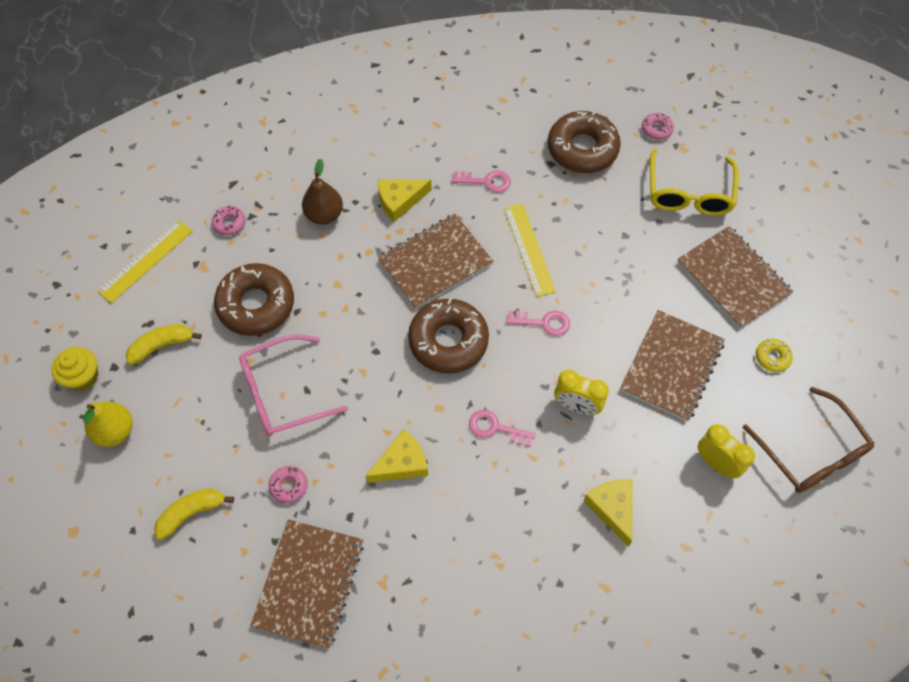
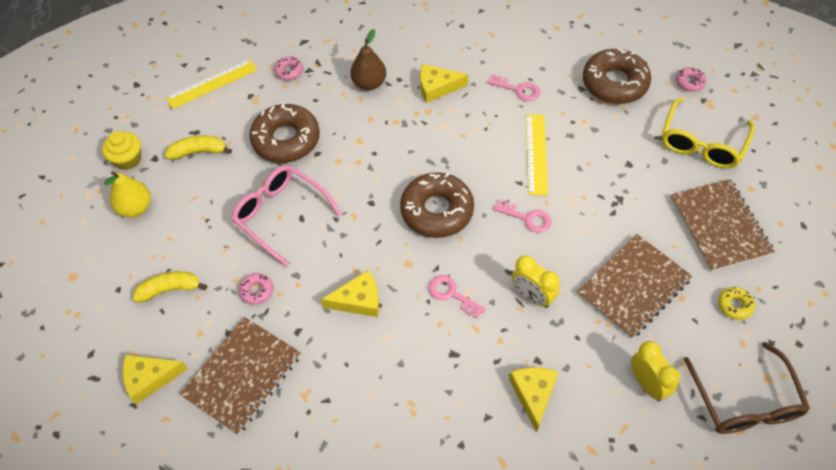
camera: 20 degrees right, 5 degrees down
(209, 618) = (150, 379): none -> yellow cheese
(283, 393) = (281, 215): pink glasses -> pink glasses turned 45 degrees clockwise
(435, 263) = (449, 144): brown notebook -> none

